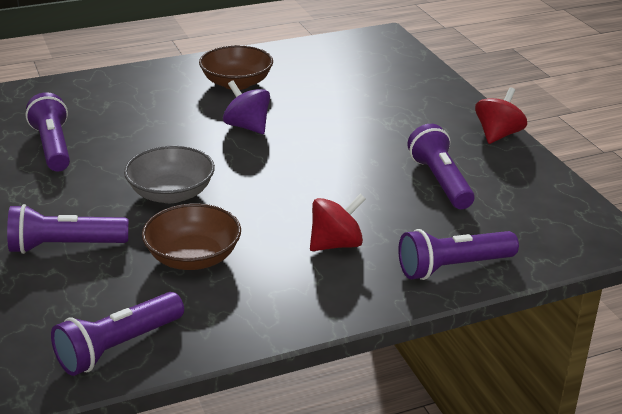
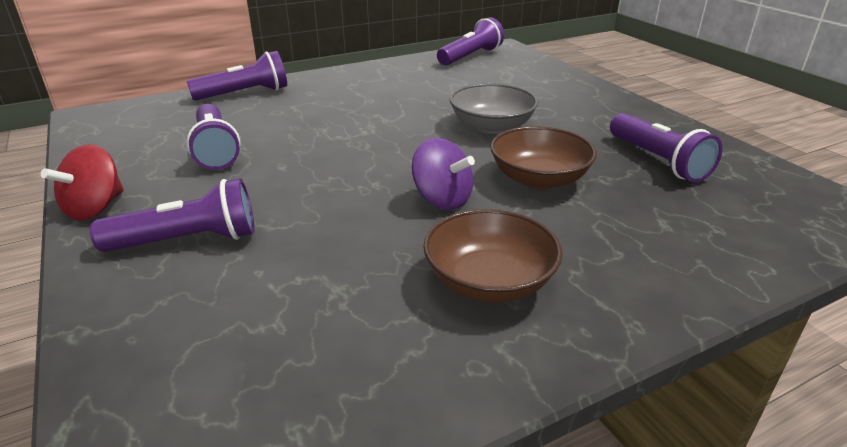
camera: 175 degrees right, 0 degrees up
(65, 246) = (550, 92): purple flashlight -> purple flashlight (188, 241)
(193, 257) = (447, 90): brown bowl -> brown bowl (539, 179)
(336, 244) = (334, 101): red spinning top -> none

